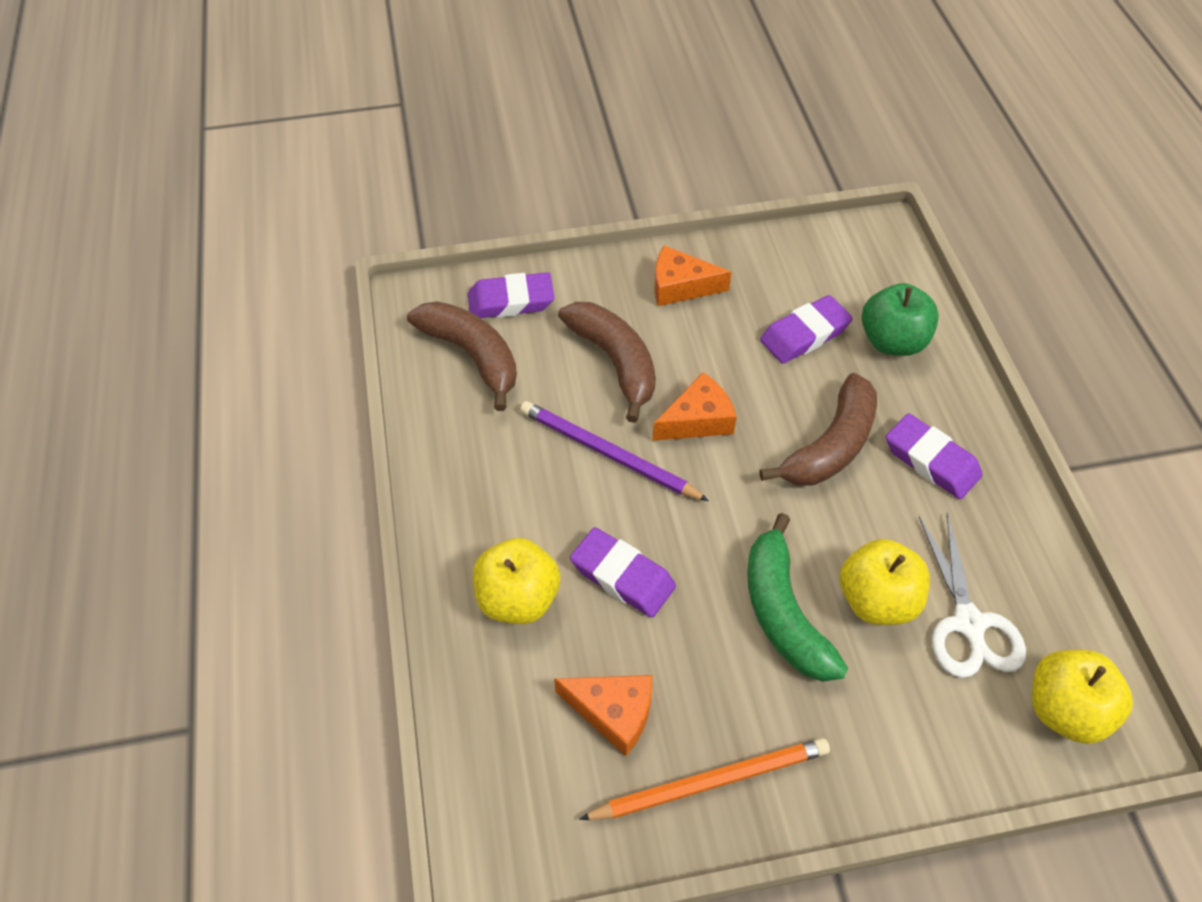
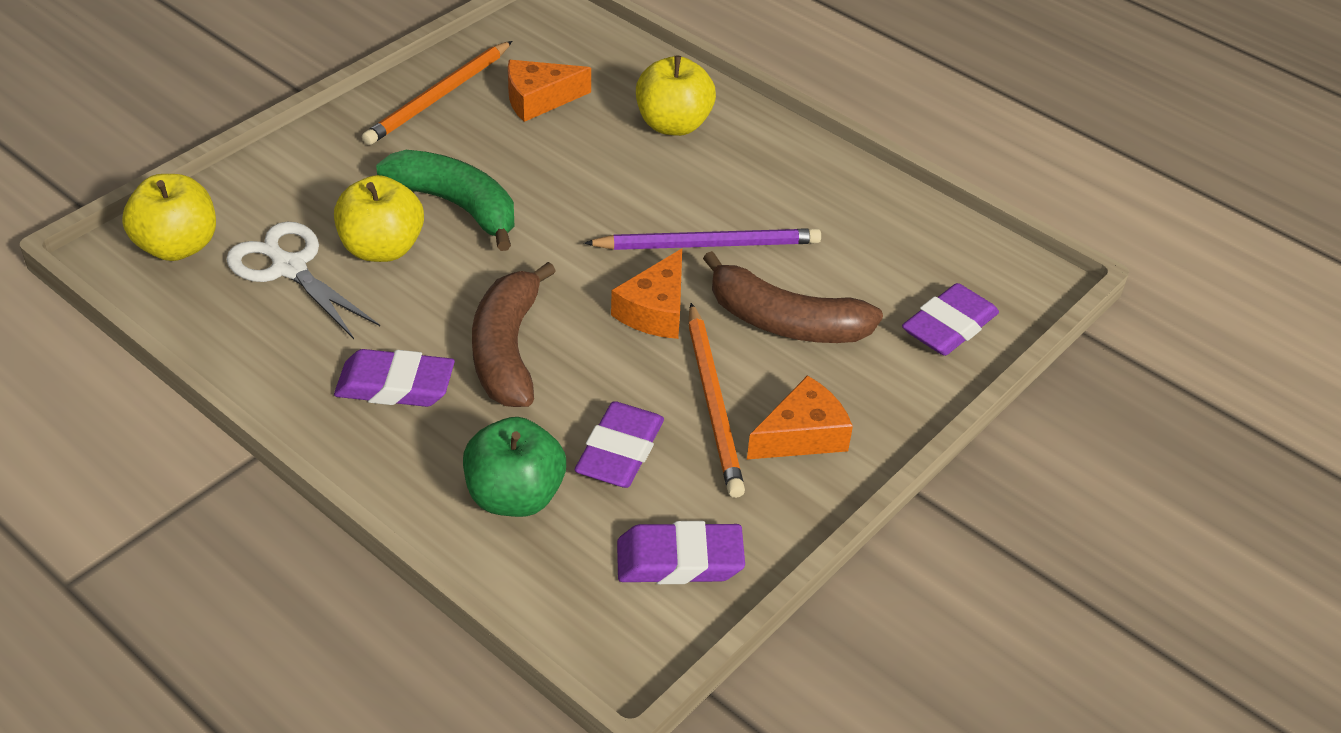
camera: 140 degrees right, 10 degrees down
(472, 356) = (918, 261): brown banana -> none
(622, 576) = (608, 171): purple eraser -> purple eraser (679, 560)
(717, 333) = (713, 403): none -> orange pencil

